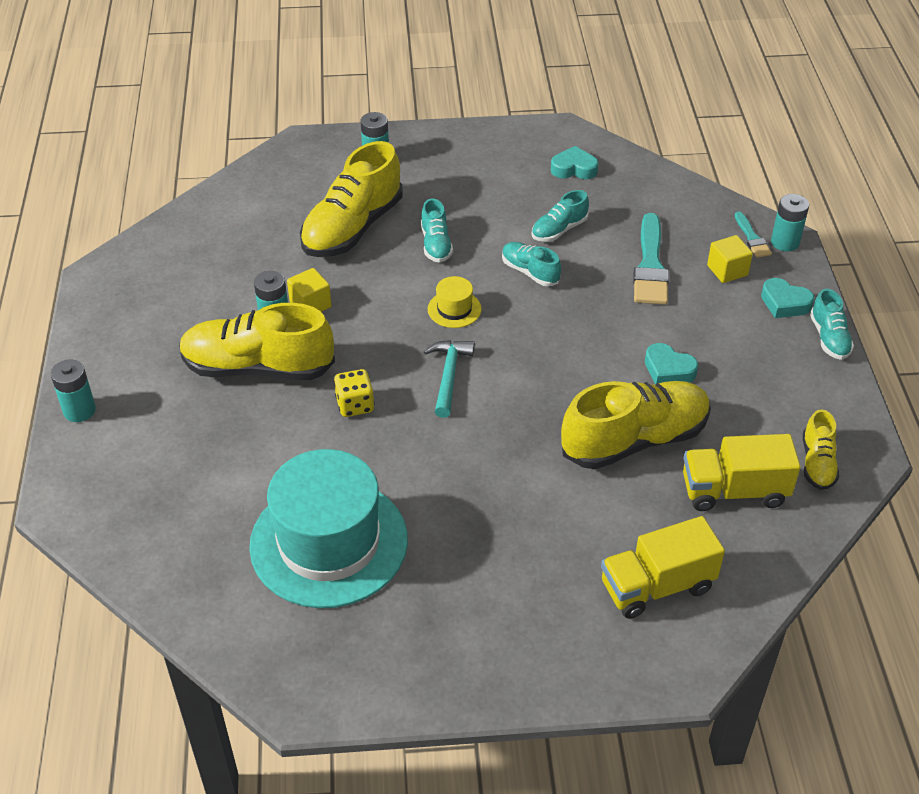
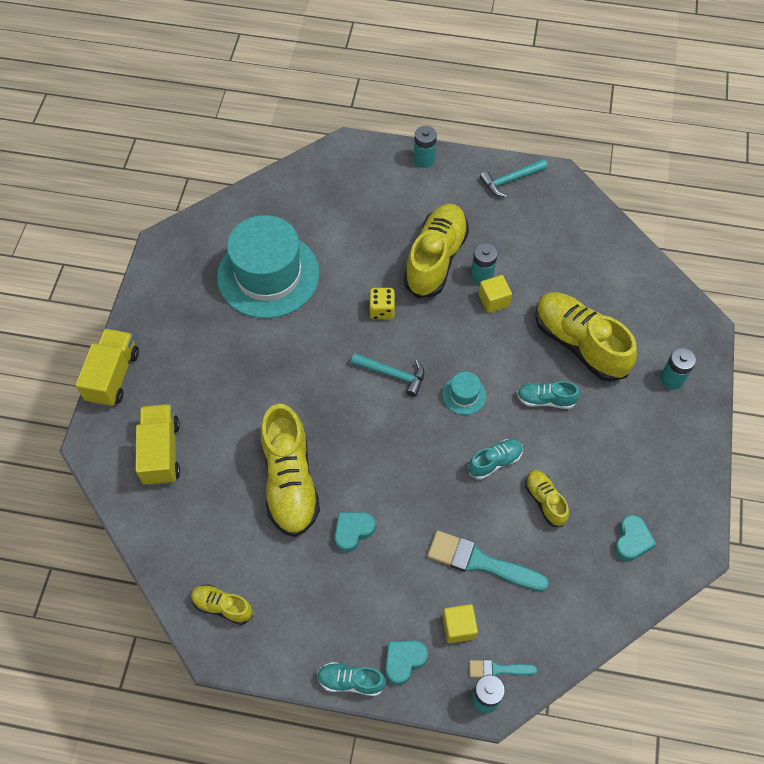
camera: 105 degrees right, 15 degrees up
(108, 317) = (510, 180): none -> turquoise hammer
(454, 309) = (464, 395): yellow hat -> turquoise hat
(559, 230) = (545, 501): turquoise shoe -> yellow shoe
(734, 491) = (219, 533): yellow truck -> yellow truck (113, 376)

